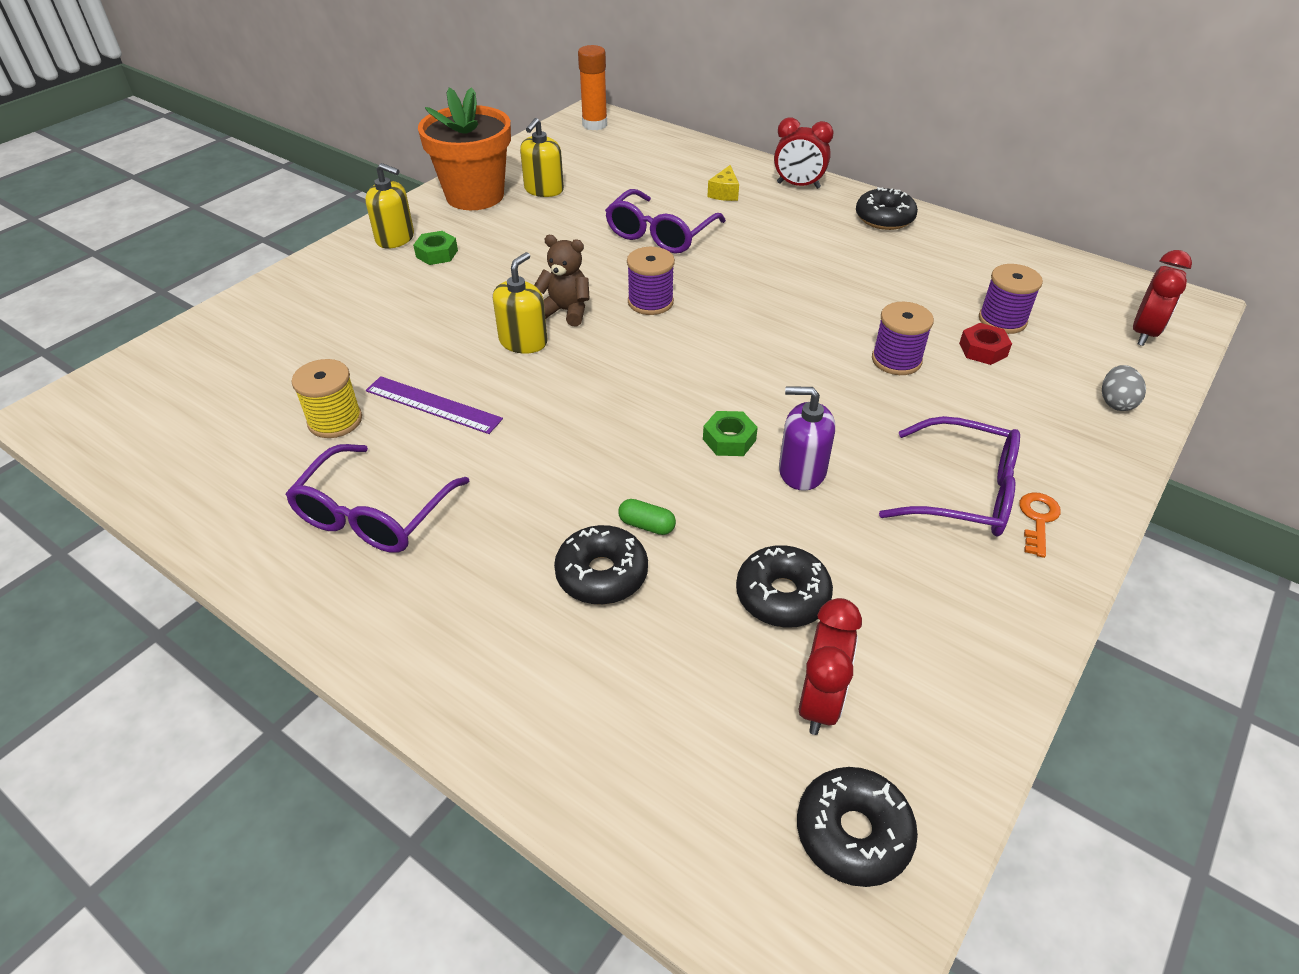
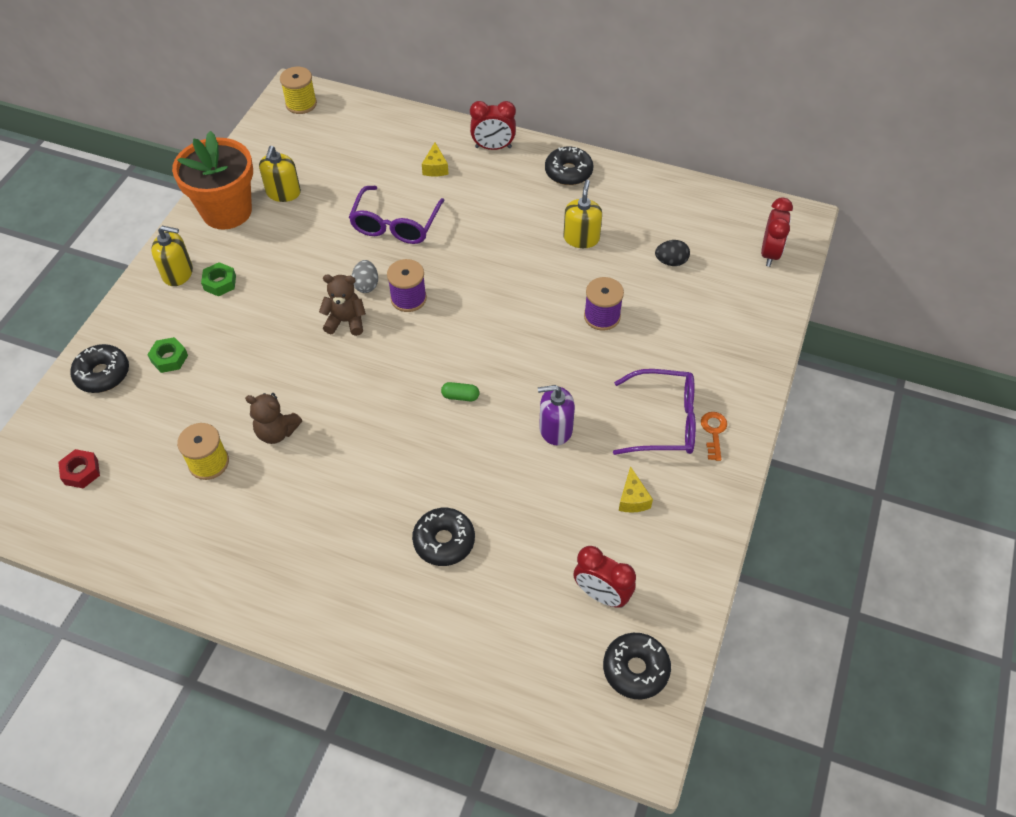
camera: 15 degrees left, 10 degrees up
(373, 515) = (272, 534): purple glasses -> none
(433, 405) = (277, 432): purple ruler -> brown teddy bear
(523, 341) = (323, 358): yellow soap dispenser -> yellow soap dispenser (581, 238)
(594, 124) = (301, 104): orange glue stick -> yellow spool
(646, 525) = (462, 497): green capsule -> green capsule (460, 396)
(729, 439) = (500, 414): green nut -> green nut (169, 358)
(782, 596) = (563, 528): black donut -> black donut (102, 374)
(820, 701) = (601, 594): red clock -> red clock turned 120 degrees clockwise
(897, 579) = (632, 499): none -> yellow cheese
(983, 350) = (661, 293): red nut -> red nut (81, 472)
(1002, 320) = (671, 262): purple spool -> black egg
(1115, 402) = (755, 322): grey egg -> grey egg (366, 285)

